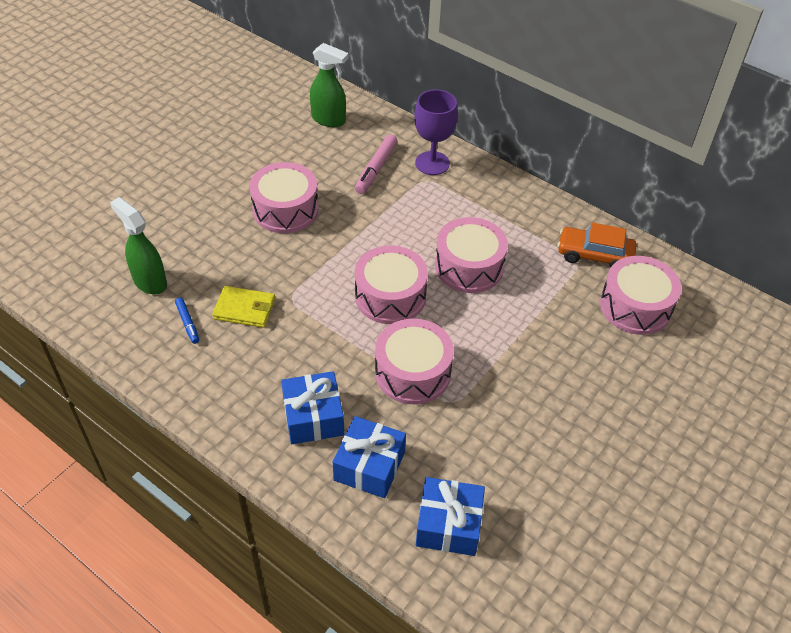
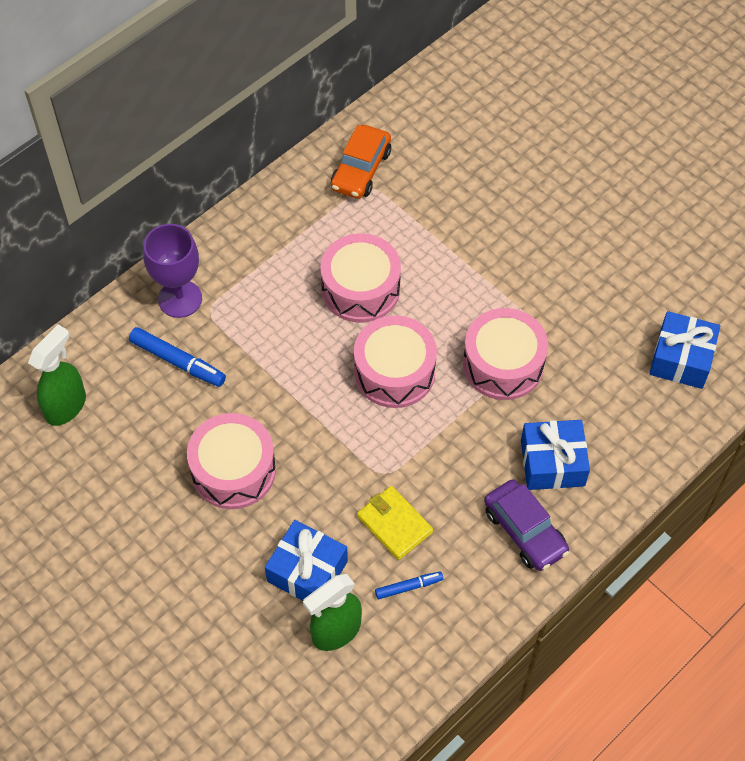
camera: 80 degrees left, 10 degrees up
(242, 400) = (525, 531): none -> purple car
(244, 309) = (394, 524): yellow wallet -> yellow wallet turned 60 degrees counterclockwise
(369, 466) = (614, 417): blue gift -> blue gift (307, 571)
(376, 169) = (178, 361): pink marker -> blue marker
(635, 306) = (437, 152): pink drum -> none

